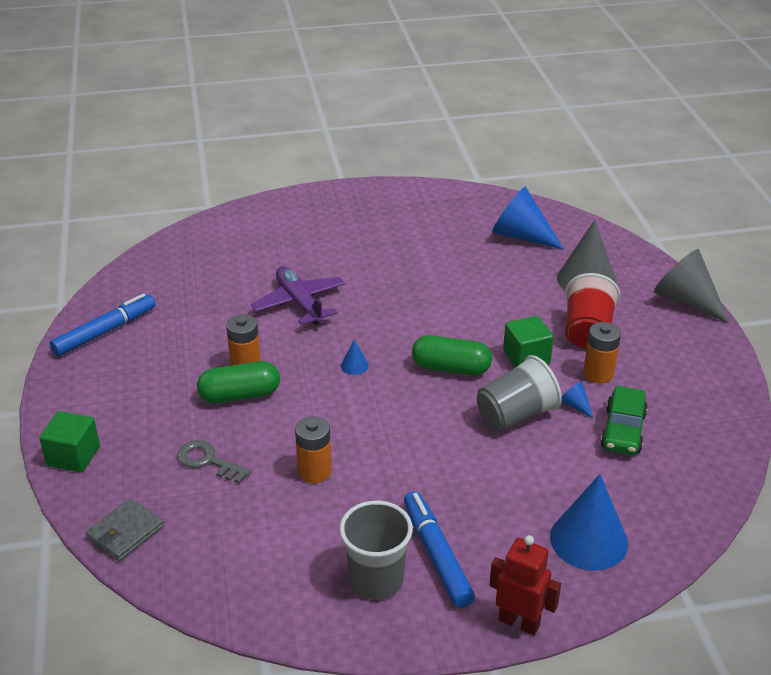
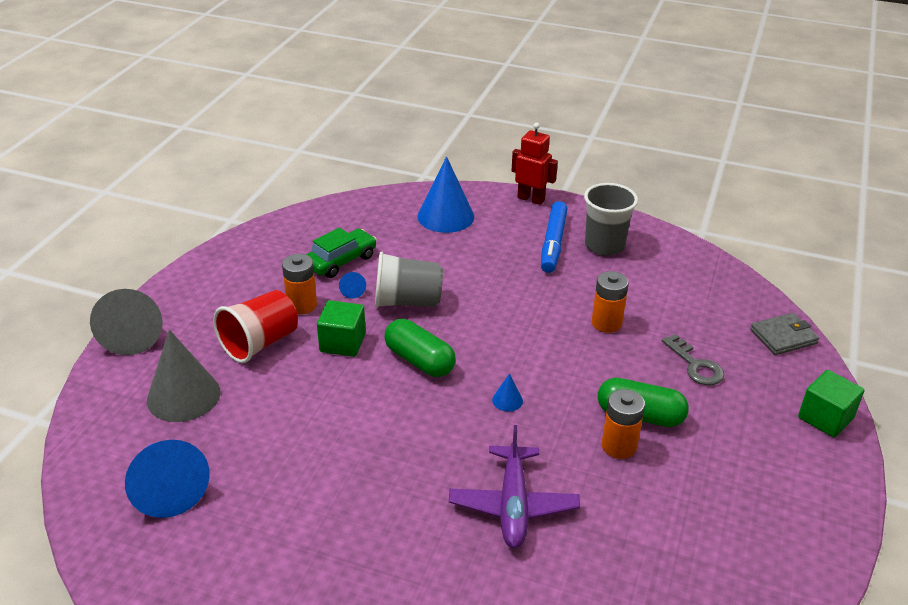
camera: 150 degrees left, 0 degrees up
(105, 331) = (774, 568): blue marker -> none
(519, 622) = (531, 199): red robot -> red robot turned 150 degrees clockwise

